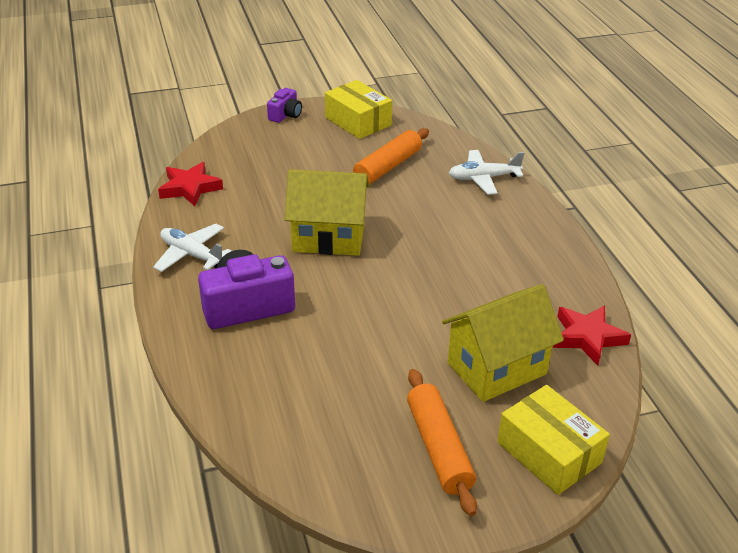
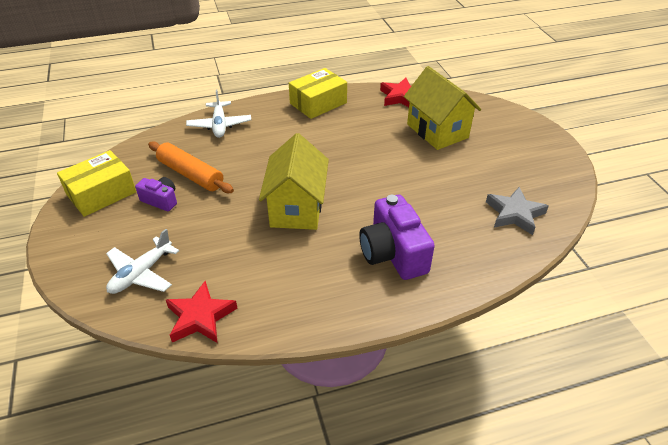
camera: 90 degrees left, 5 degrees up
(192, 255) = (322, 300): white plane -> white plane (141, 273)
(285, 115) = (65, 248): purple camera -> purple camera (161, 200)
(303, 425) = (514, 214): none -> grey star
(439, 448) = (512, 156): orange rolling pin -> none
(549, 452) = (500, 117): yellow box -> yellow box (318, 103)

